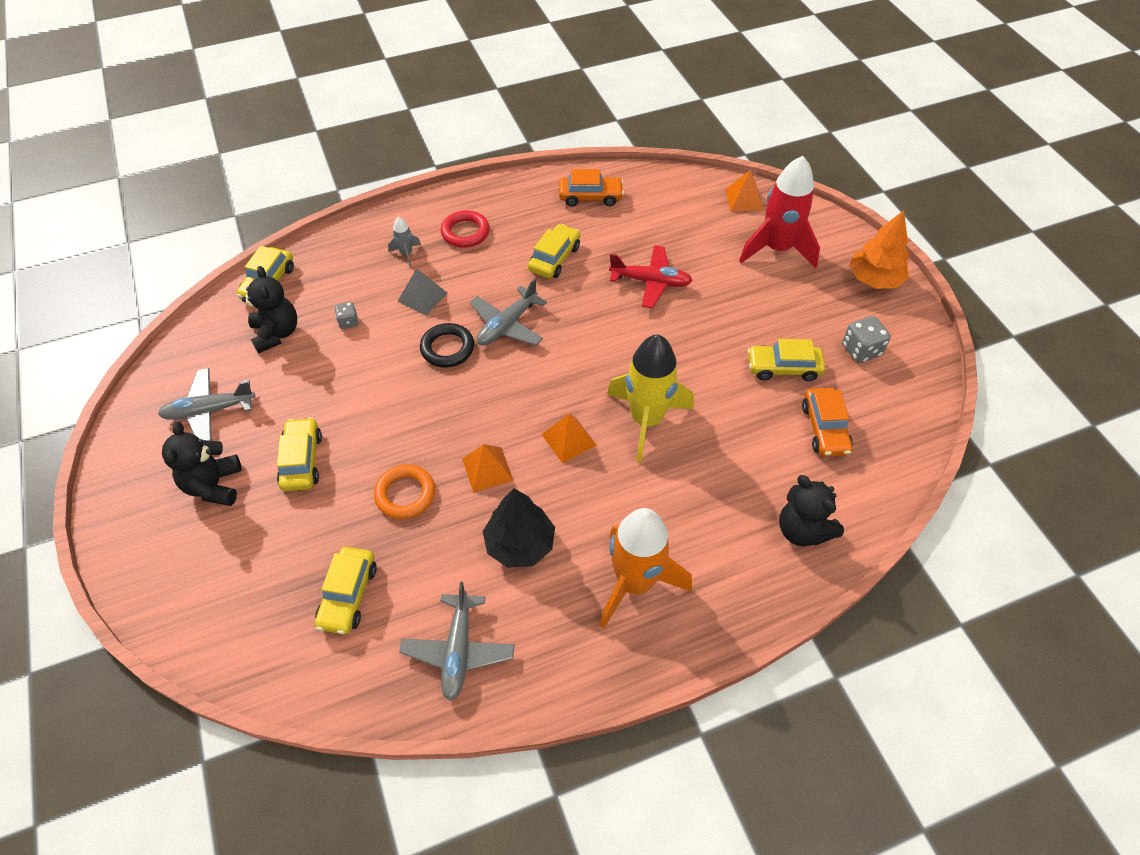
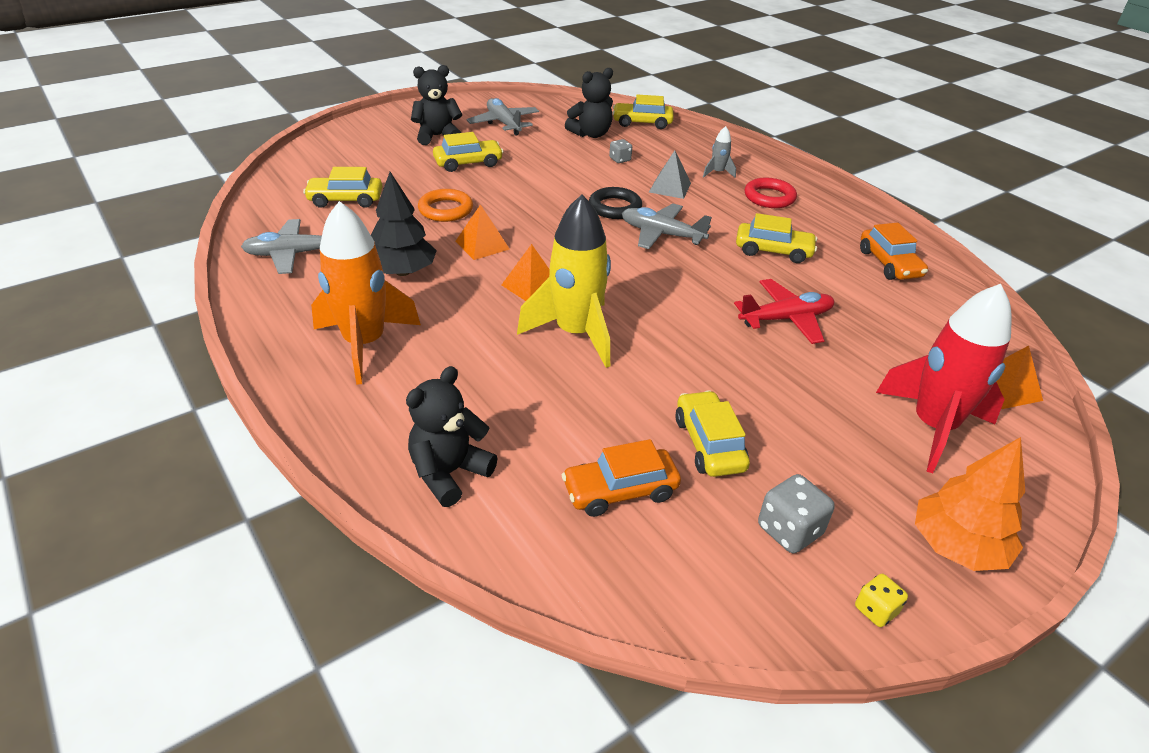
camera: 75 degrees right, 15 degrees down
(650, 282) = (786, 319): red plane -> red plane turned 105 degrees counterclockwise
(918, 331) = (875, 610): none -> yellow dice

